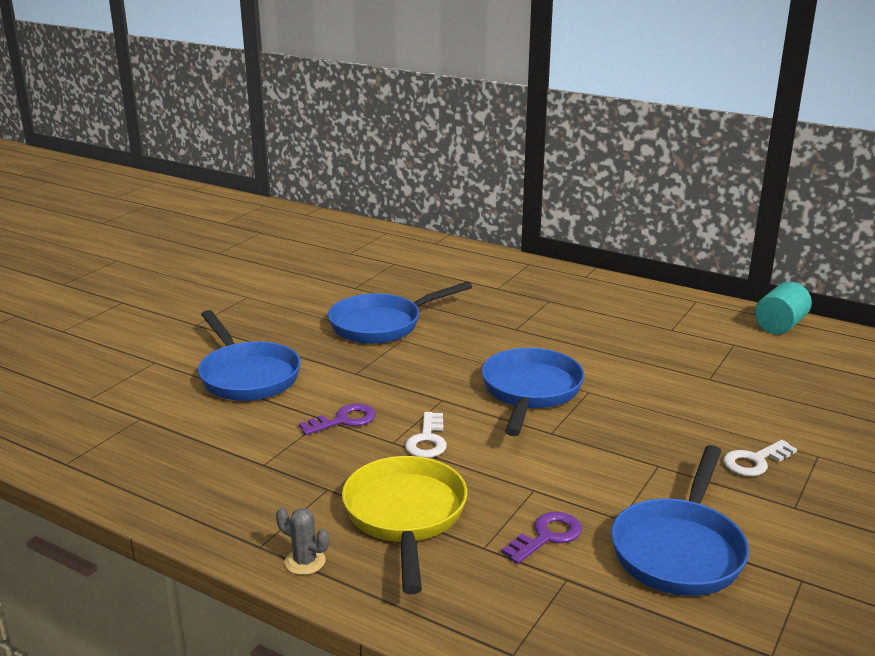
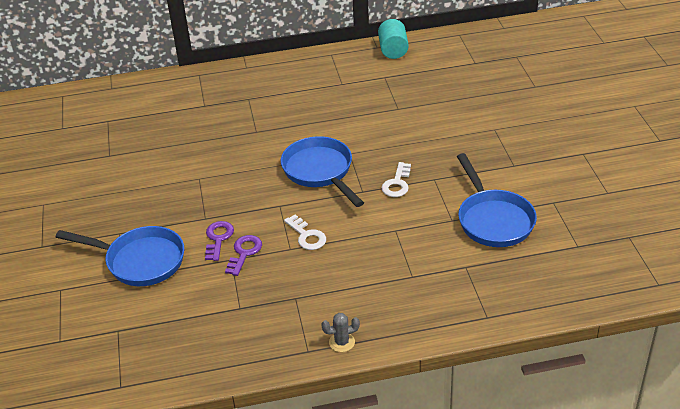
camera: 40 degrees left, 15 degrees up
(382, 325) = (171, 174): blue pan -> none
(405, 516) = (355, 286): yellow pan -> none
(547, 536) = (432, 251): purple key -> purple key (218, 238)
(755, 461) = (472, 149): white key -> white key (397, 183)

